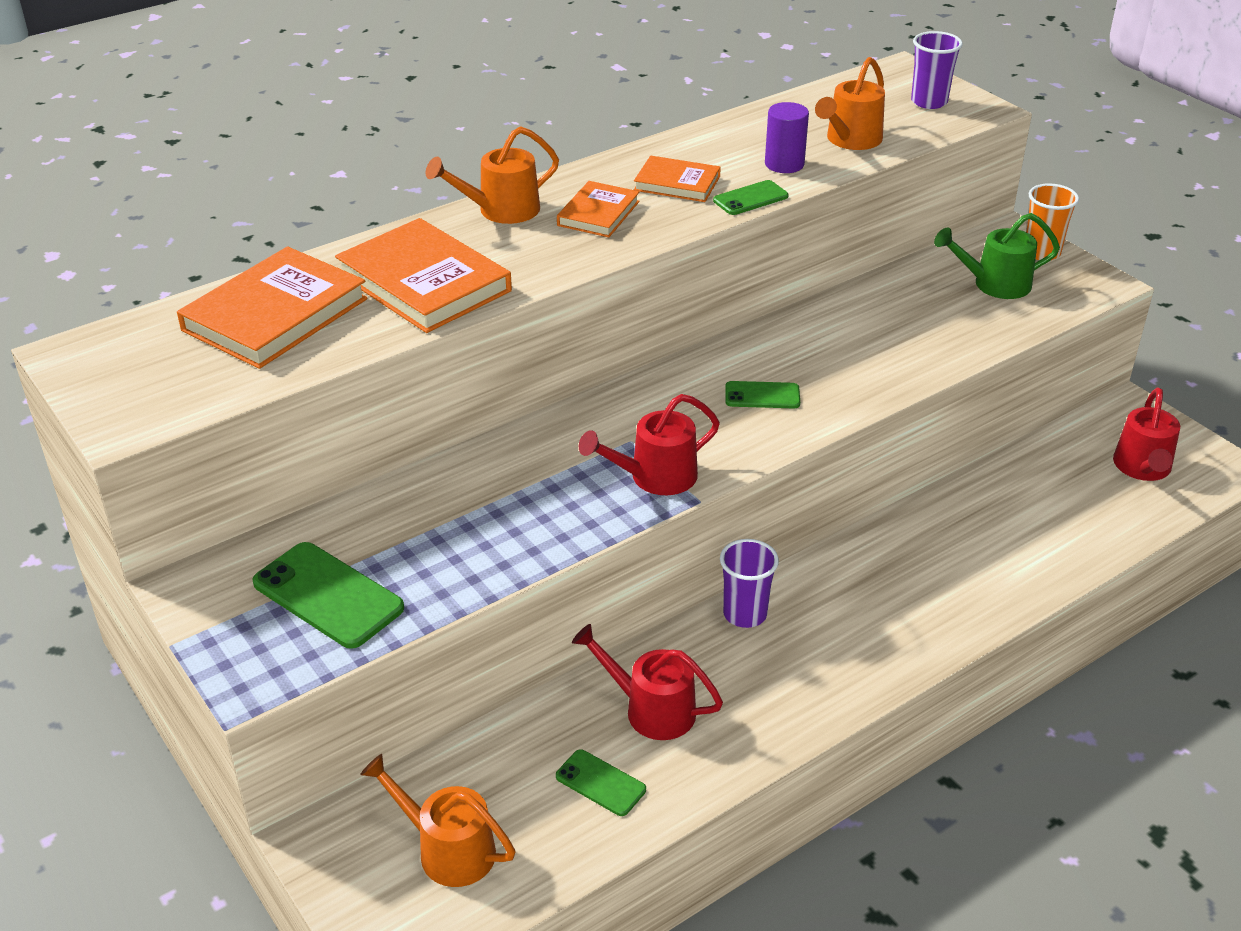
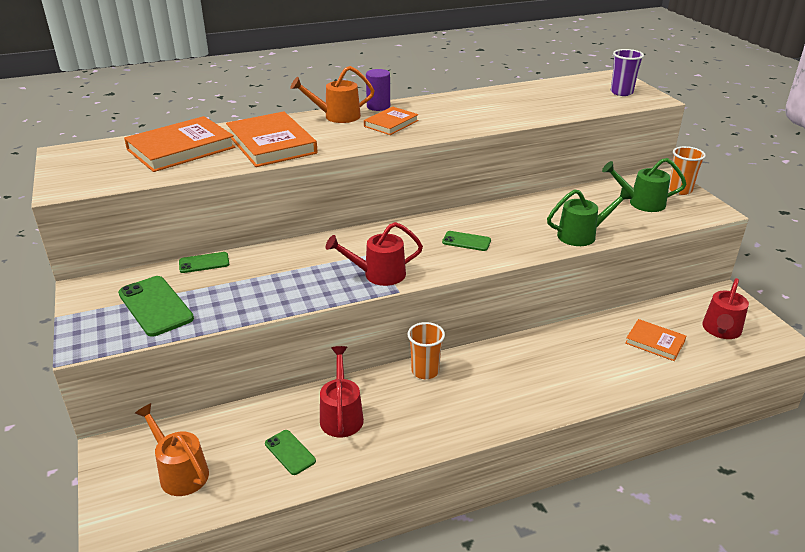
camera: 15 degrees right, 5 degrees down
(650, 709) = (341, 415): red watering can -> red watering can turned 45 degrees clockwise
(677, 183) = (445, 115): orange book -> orange book (655, 342)
(745, 614) = (425, 371): purple cup -> orange cup
(750, 198) = (485, 126): green phone -> green phone (204, 263)
(784, 164) = (515, 112): purple cylinder -> purple cylinder (378, 106)
(850, 140) = (562, 105): orange watering can -> none
(929, 356) = (582, 235): none -> green watering can

